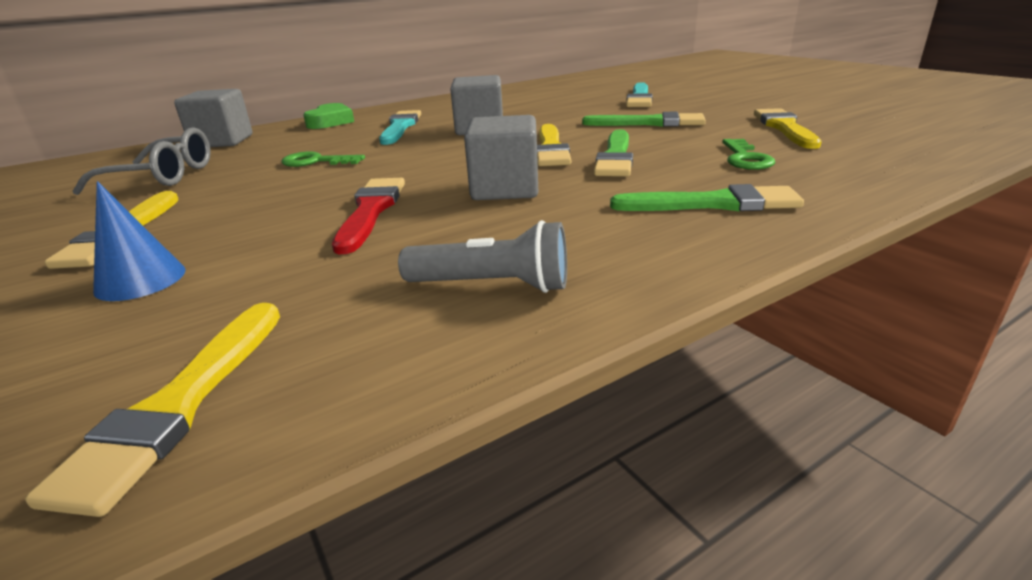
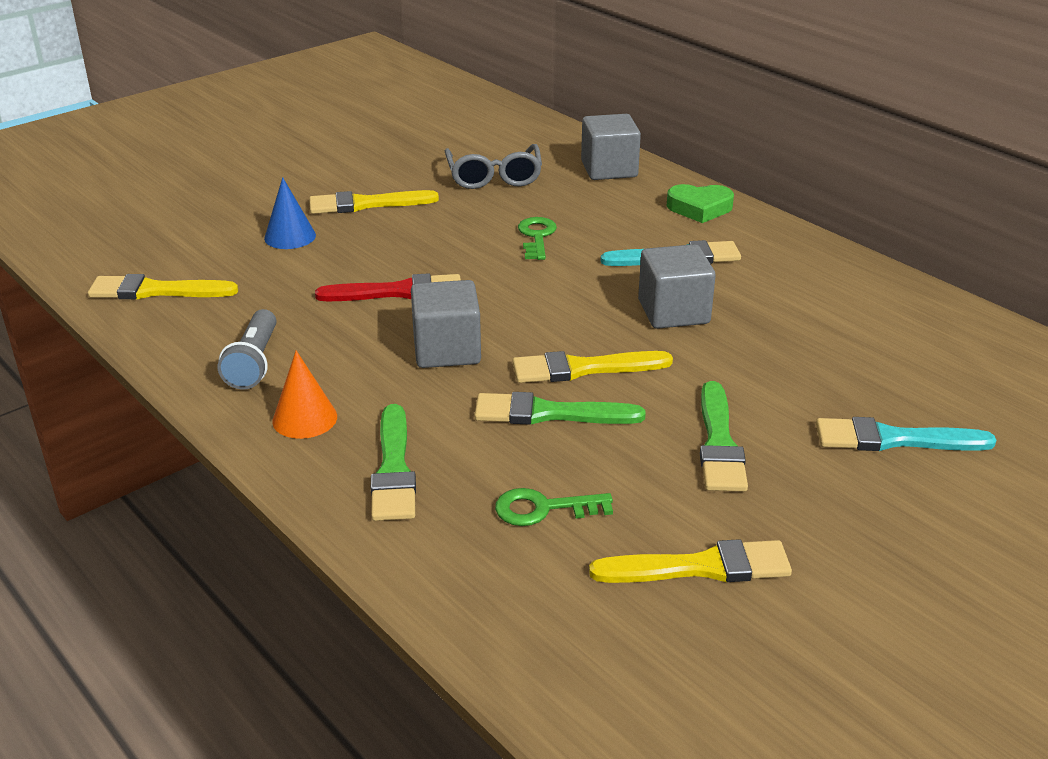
camera: 80 degrees right, 5 degrees up
(629, 247) = (304, 418): none -> orange cone

